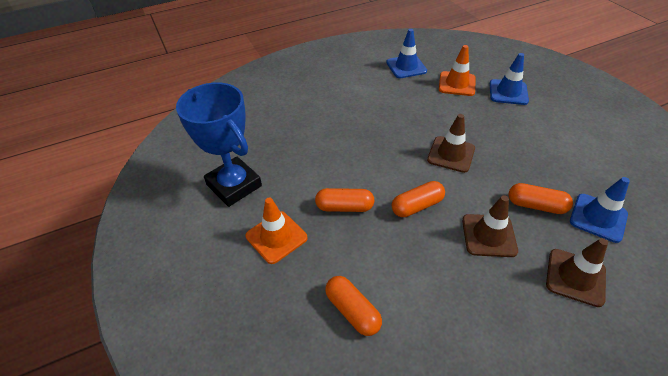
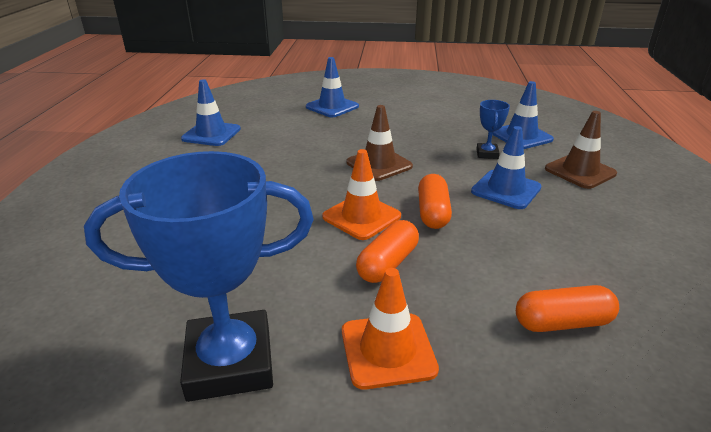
camera: 60 degrees left, 15 degrees down
(457, 84) = (283, 122): orange traffic cone -> orange traffic cone (361, 216)
(488, 235) = (506, 190): brown traffic cone -> blue traffic cone
(536, 205) = (487, 154): orange capsule -> blue trophy

